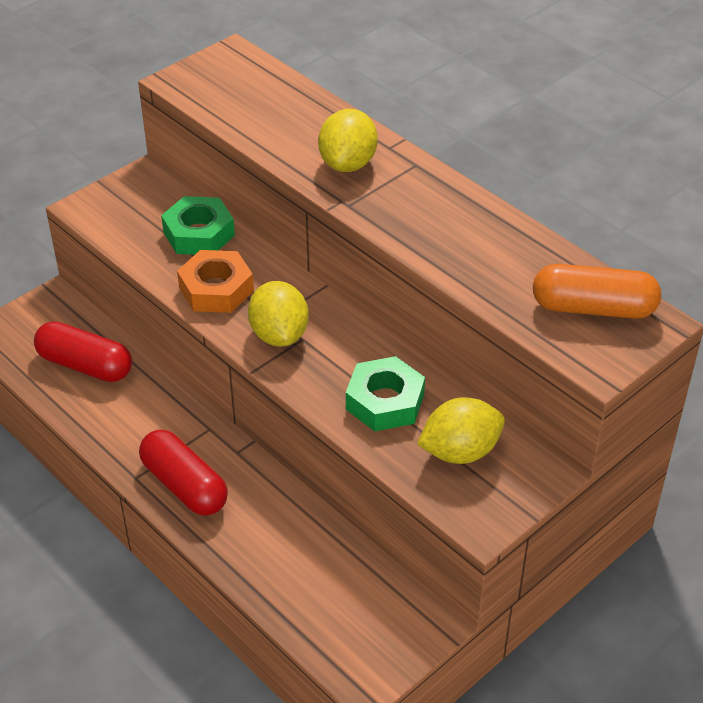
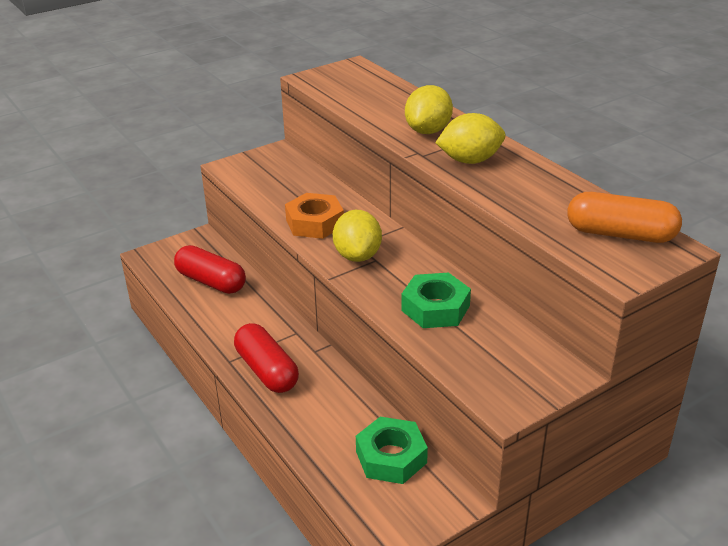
camera: 10 degrees right, 10 degrees down
(199, 234) = (310, 188): green nut -> green nut (391, 457)
(460, 451) = (494, 349): yellow lemon -> yellow lemon (470, 160)

